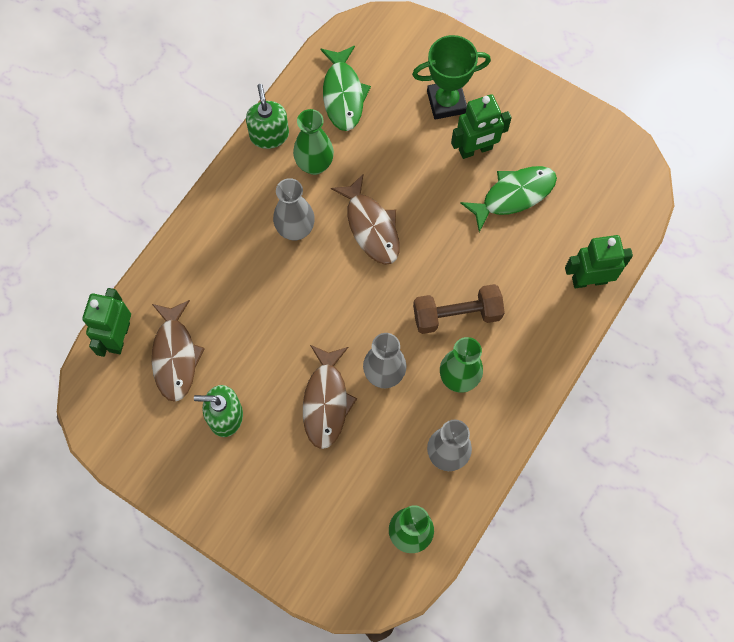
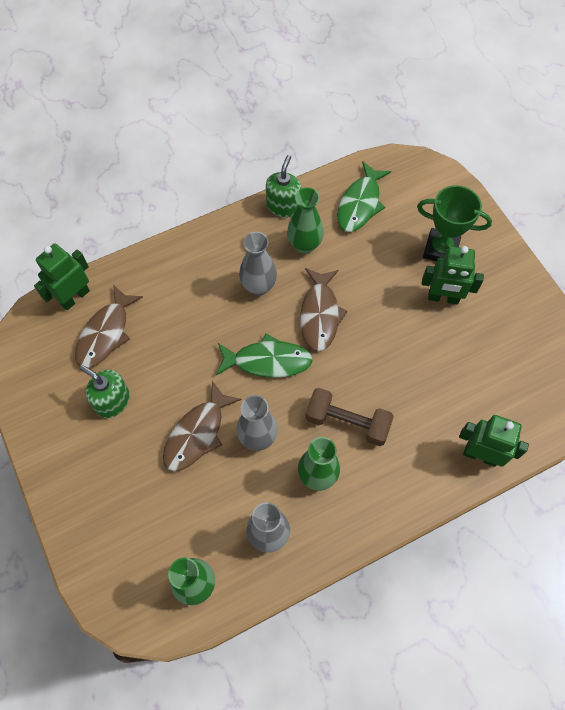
camera: 30 degrees right, 5 degrees down
(514, 195) = (454, 350): green fish -> green fish (267, 361)

